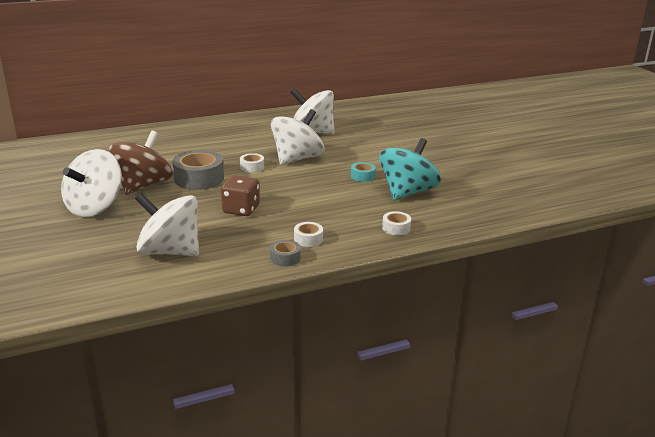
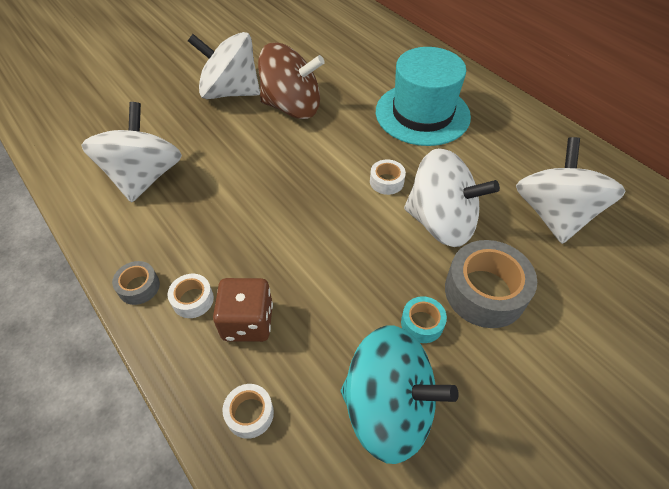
camera: 75 degrees right, 25 degrees up
(198, 146) = (422, 114): none -> turquoise hat
(199, 179) = (329, 144): grey tape -> grey tape (485, 292)
(241, 209) = (259, 206): brown dice -> brown dice (248, 322)

